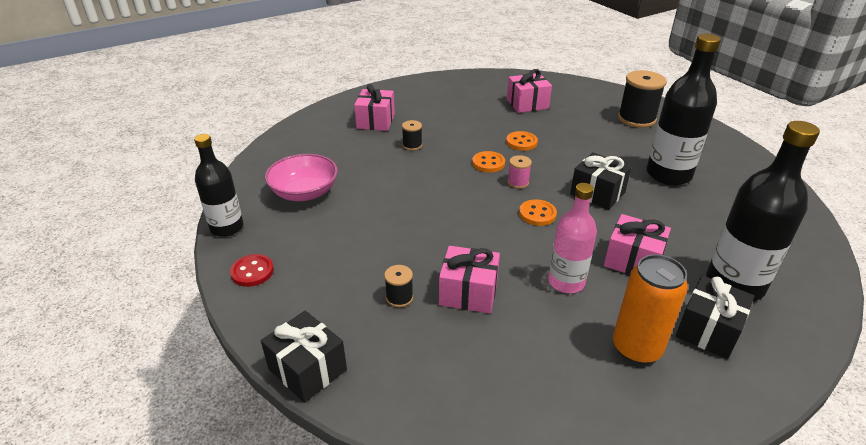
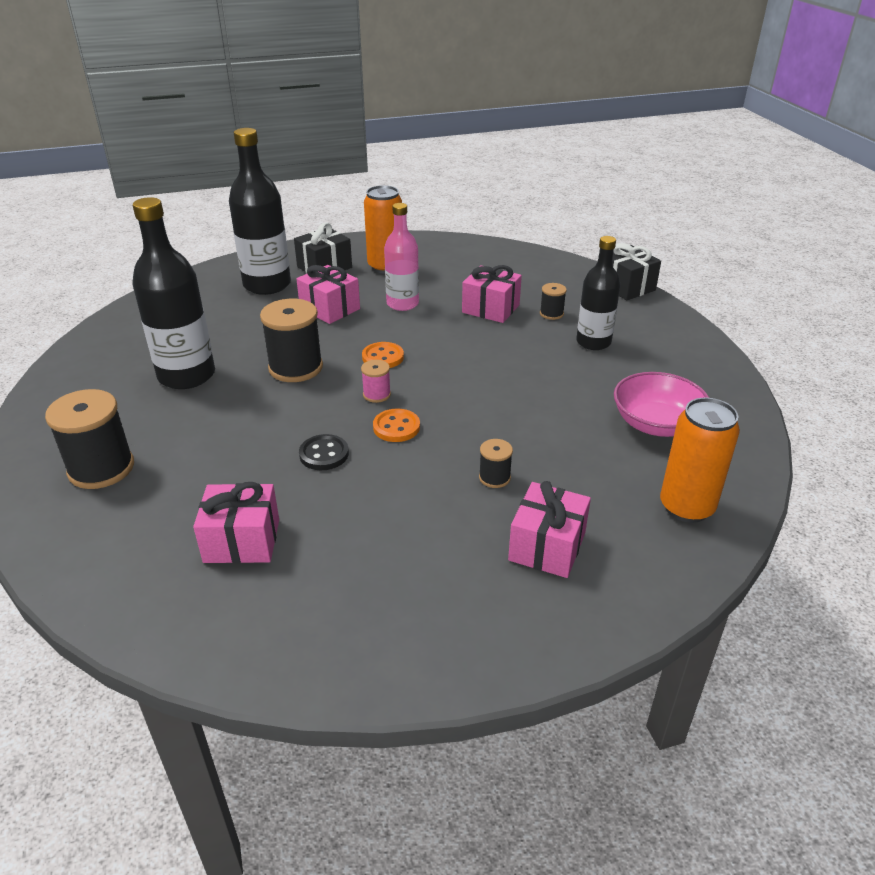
camera: 165 degrees left, 0 degrees up
(227, 228) = (740, 395): black bottle -> black bottle (593, 342)
(252, 272) = (692, 349): red button -> none
(296, 147) = (686, 507): none -> orange can
(521, 142) = (324, 454): orange button -> black button
(597, 193) = (295, 368): black gift -> black spool

